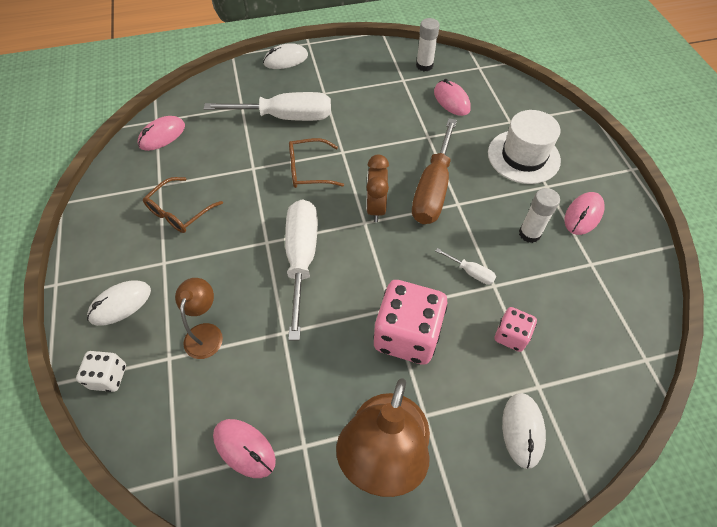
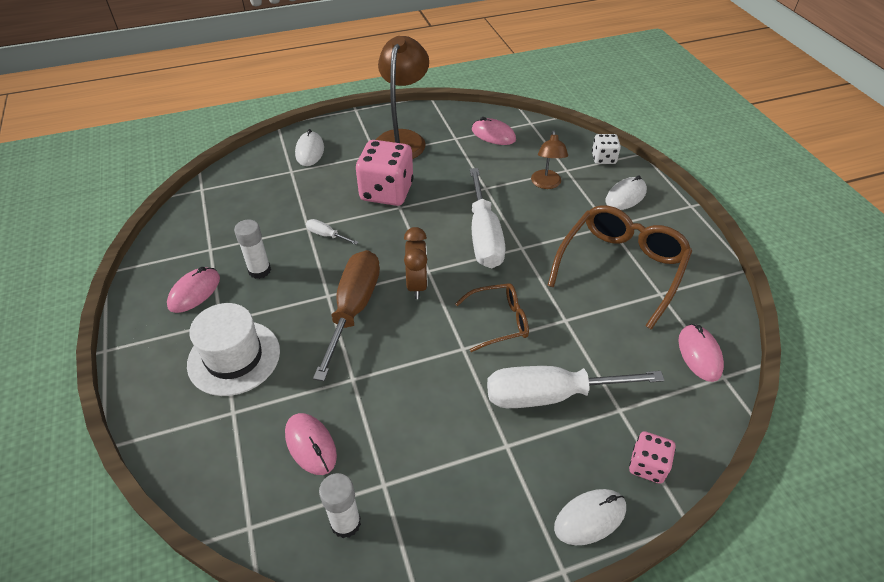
camera: 175 degrees right, 10 degrees down
(162, 135) = (699, 354): pink mouse -> pink mouse turned 45 degrees counterclockwise
(179, 212) = (621, 268): brown glasses -> brown glasses, size x1.79
(511, 335) = (303, 196): pink dice -> pink dice (647, 465)

